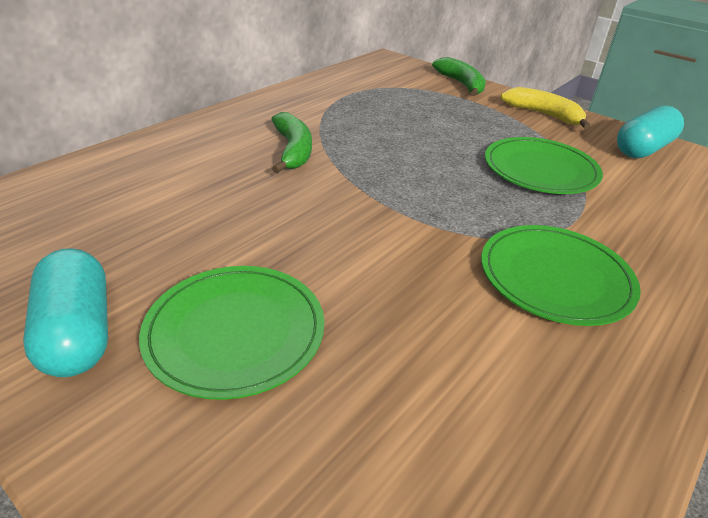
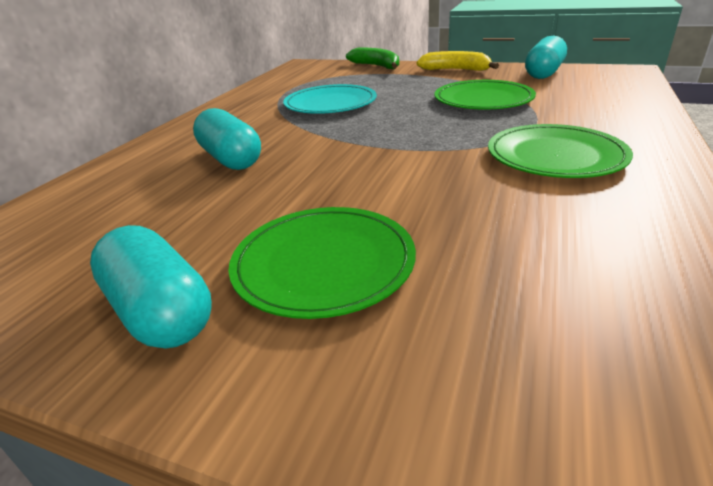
camera: 15 degrees left, 5 degrees down
(236, 174) = (231, 159): none -> turquoise capsule
(293, 150) = (271, 132): green banana -> none
(376, 127) = (330, 103): none -> turquoise plate

